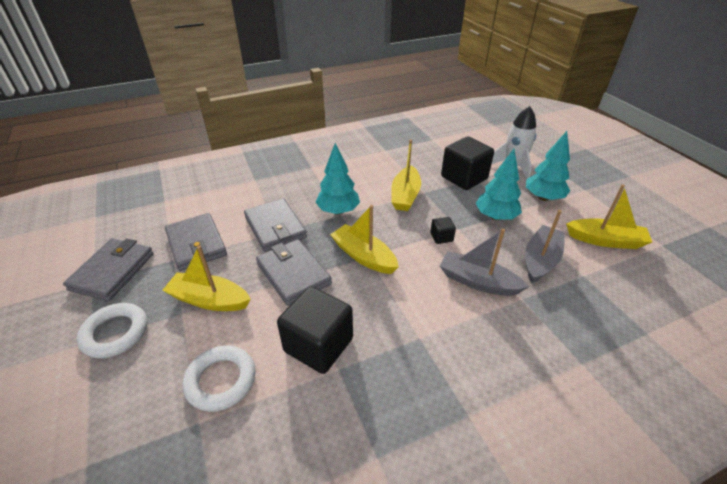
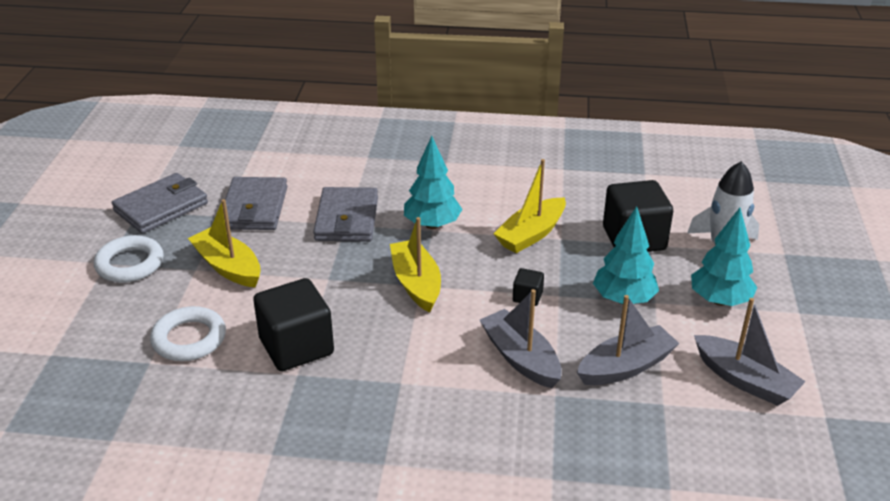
camera: 30 degrees right, 5 degrees down
(293, 274) = (326, 273): grey wallet -> none
(605, 240) = (744, 380): yellow boat -> grey boat

